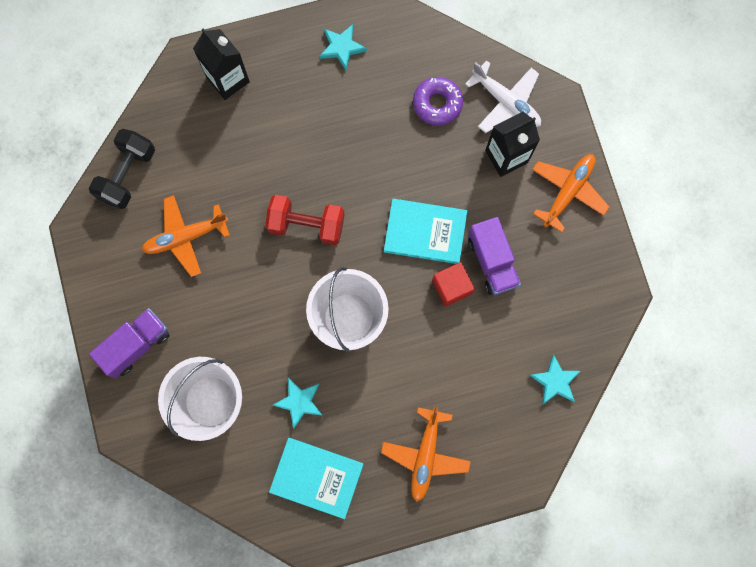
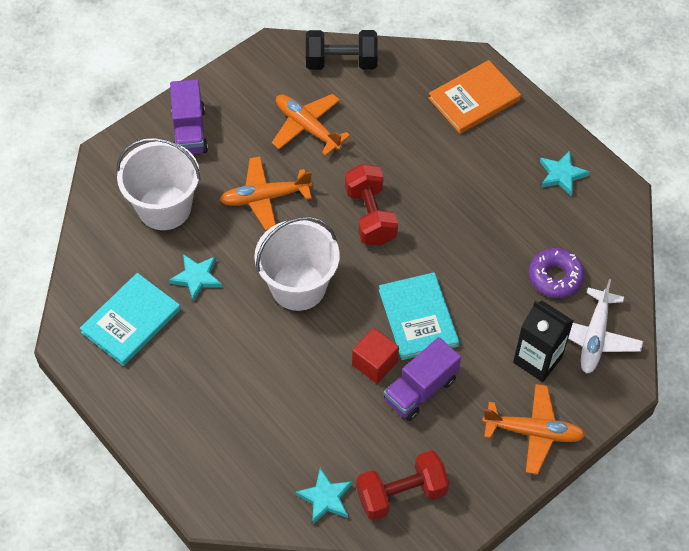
camera: 65 degrees right, 20 degrees down
(136, 345) = (189, 131): purple truck -> purple truck turned 60 degrees clockwise
(228, 79) = (474, 99): black carton -> orange book
(317, 477) = (131, 321): turquoise book -> turquoise book turned 45 degrees clockwise
(425, 455) = (193, 406): orange plane -> orange plane (264, 198)
(576, 319) = (401, 494): none -> red dumbbell

